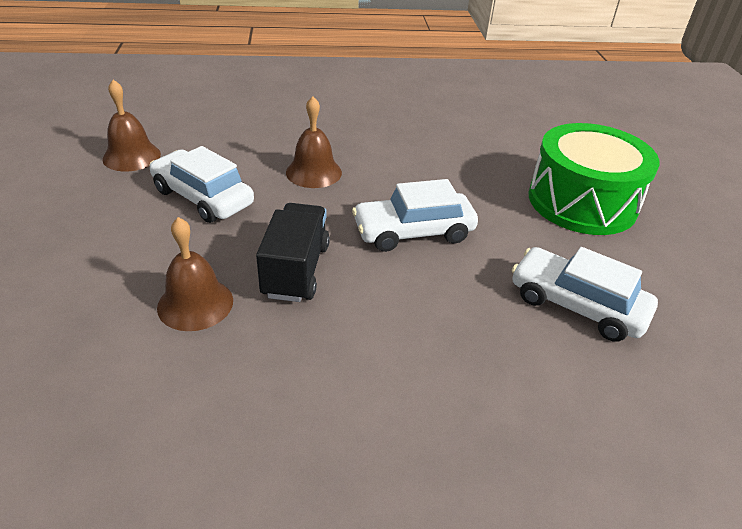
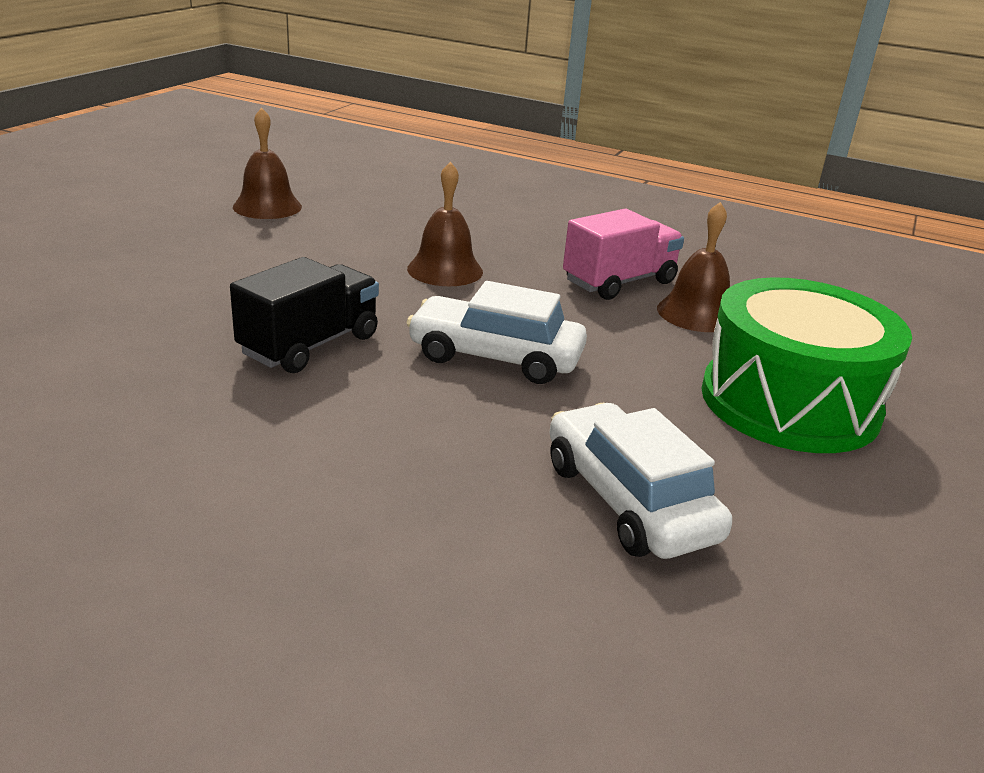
camera: 30 degrees right, 10 degrees down
(195, 303) = (172, 337): brown bell -> brown bell (696, 313)
(203, 197) = (294, 257): white car -> none
(421, 145) = (619, 282): none -> pink truck

